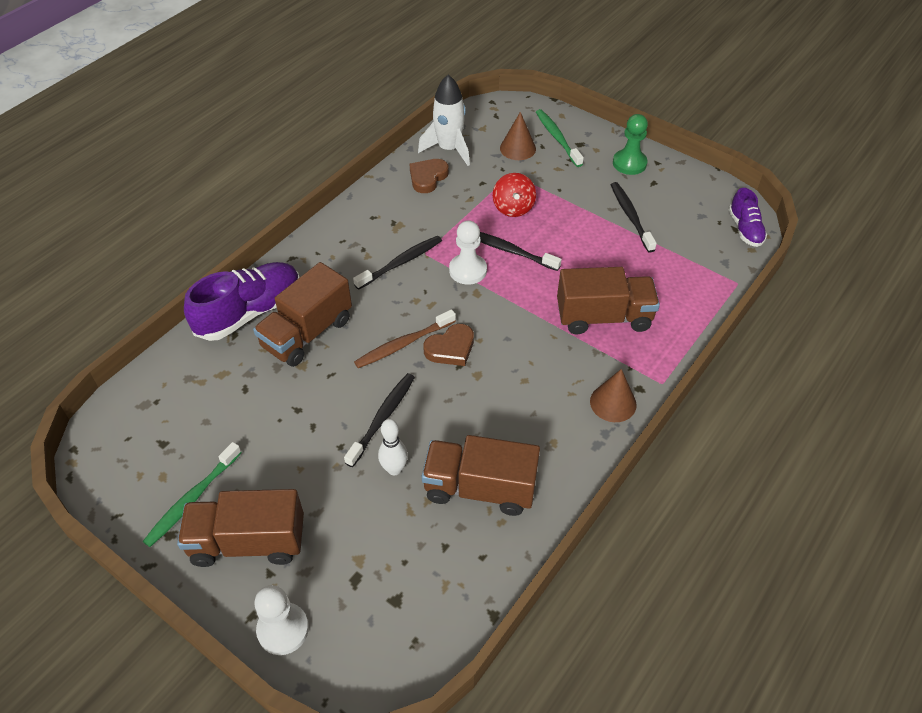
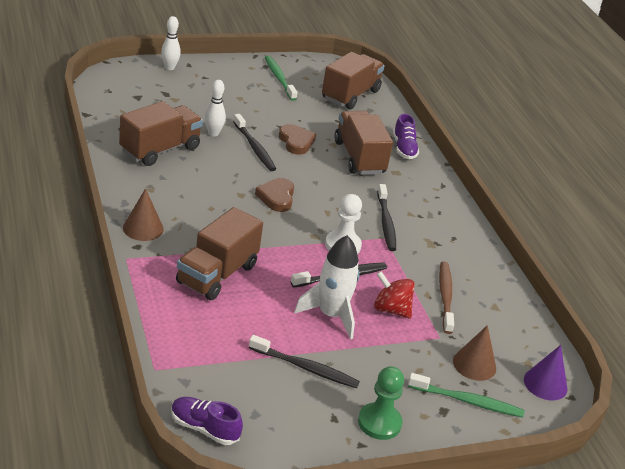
camera: 120 degrees right, 15 degrees down
(248, 542) = (231, 80): brown truck -> brown truck (350, 95)
(250, 312) = (404, 148): purple shoe -> purple shoe, size x0.57
(283, 629) = (169, 67): white pawn -> white bowling pin
(403, 344) = (304, 183): brown toothbrush -> brown toothbrush (445, 297)
(427, 177) = (479, 289): brown heart -> brown heart (296, 142)
(449, 149) = (511, 323): white rocket -> white rocket (331, 315)
(494, 115) = (545, 384): none -> purple cone

